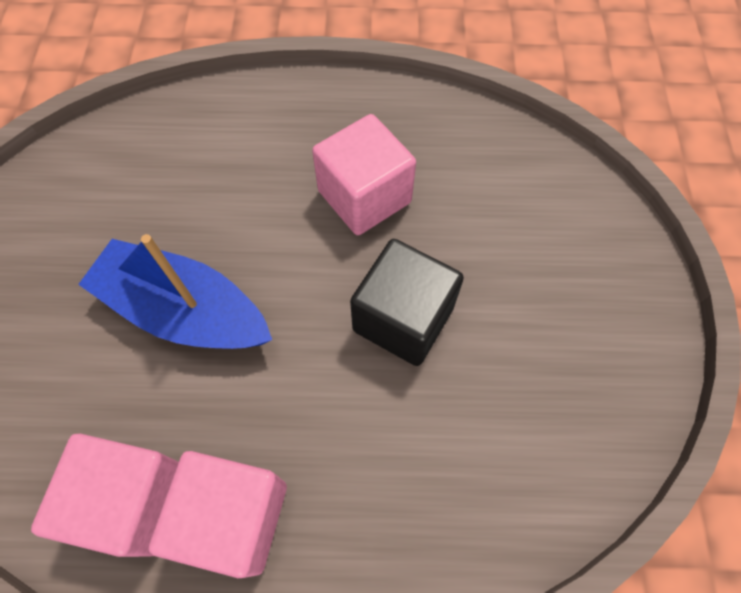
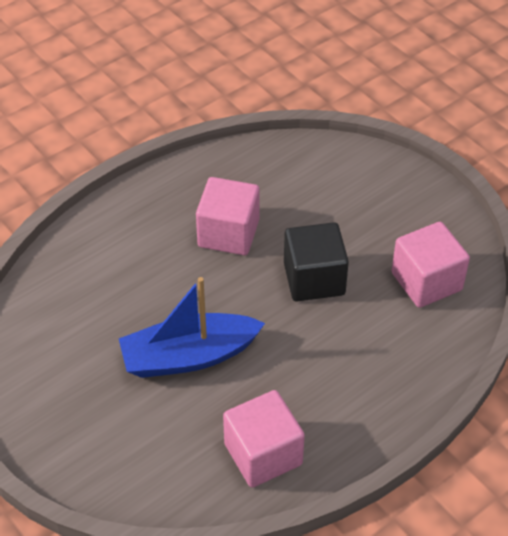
camera: 40 degrees left, 15 degrees down
(234, 517) = (322, 422): pink cube -> pink cube (426, 281)

